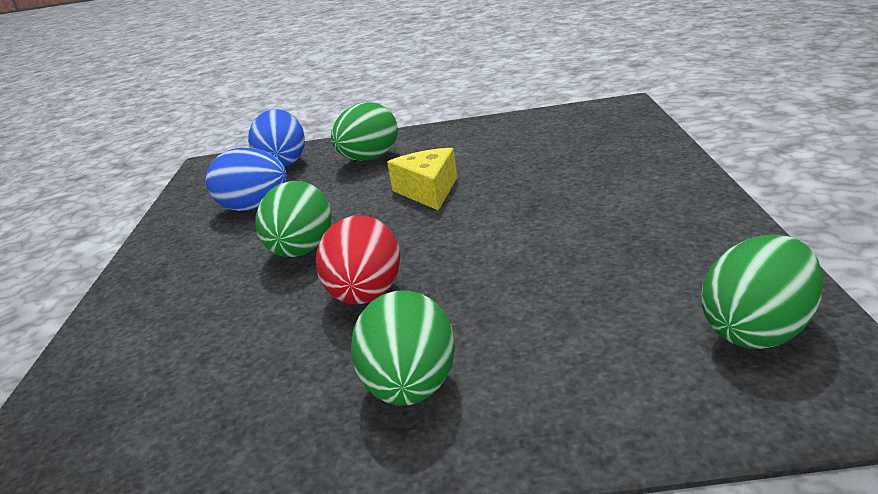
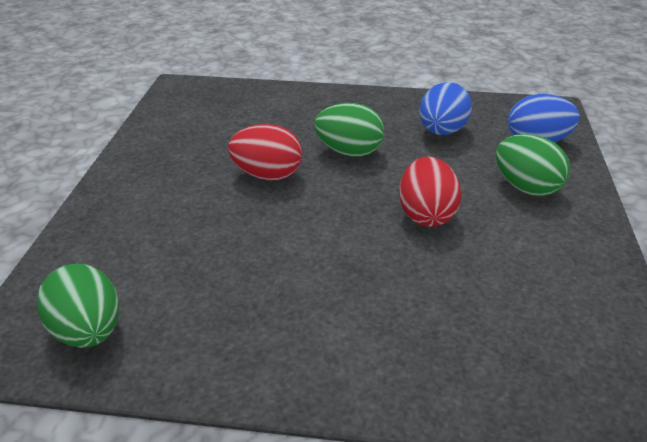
camera: 95 degrees right, 10 degrees up
(411, 389) = (159, 185): green egg -> none
(428, 191) = (426, 215): yellow cheese -> red egg

